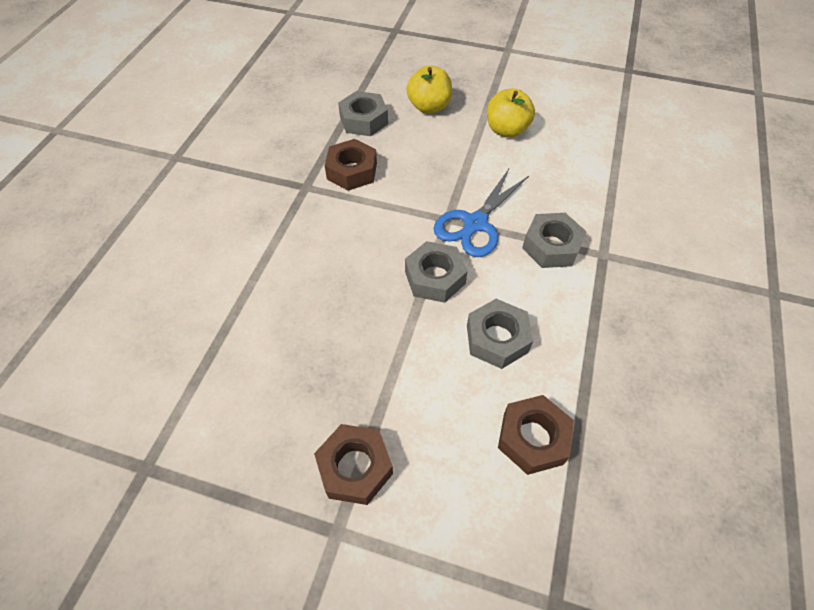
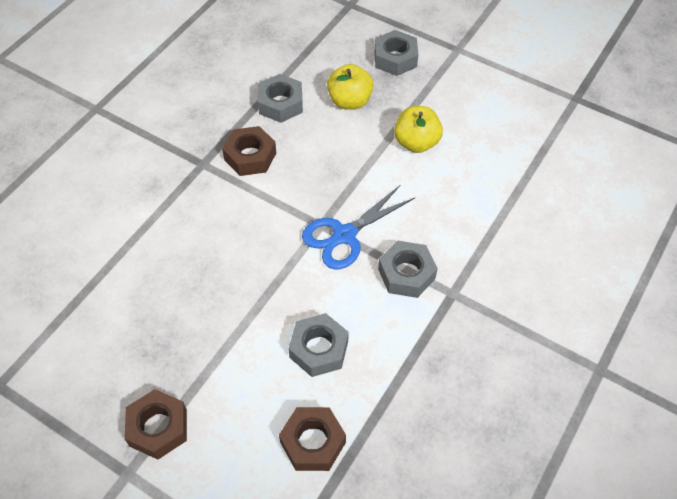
camera: 15 degrees right, 0 degrees up
(435, 277) = (286, 279): grey nut -> grey nut (395, 58)

